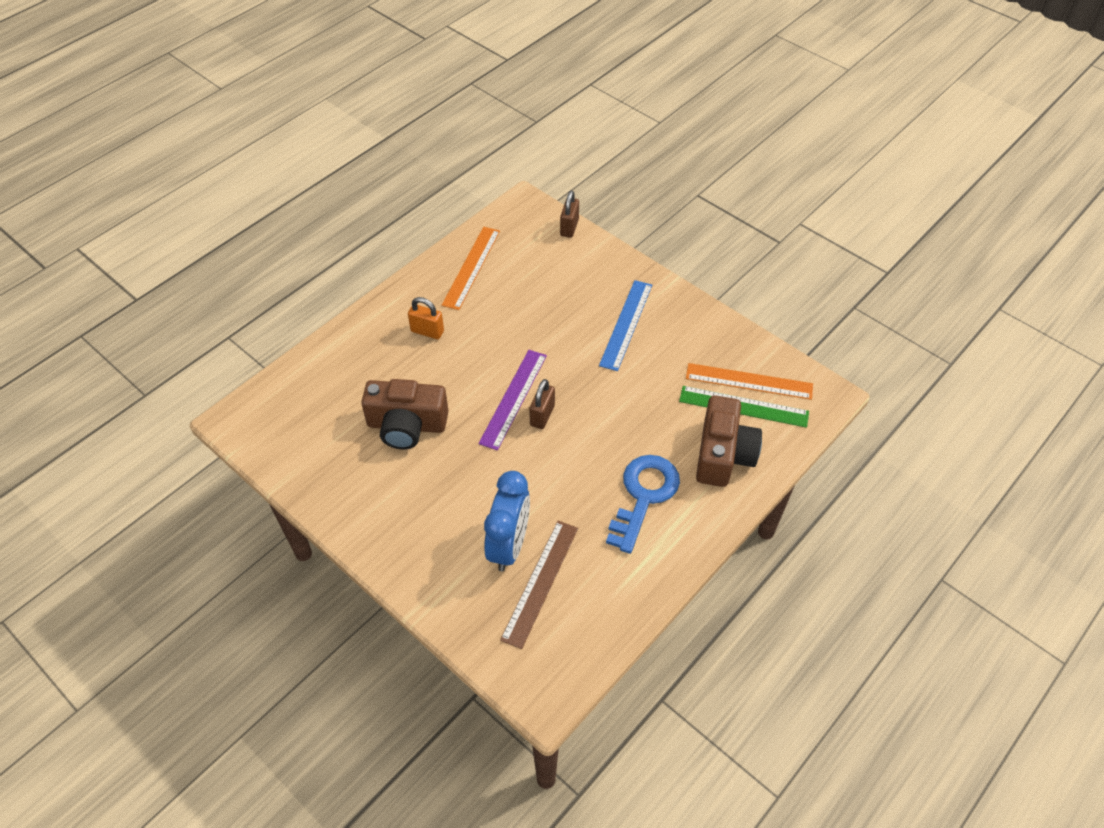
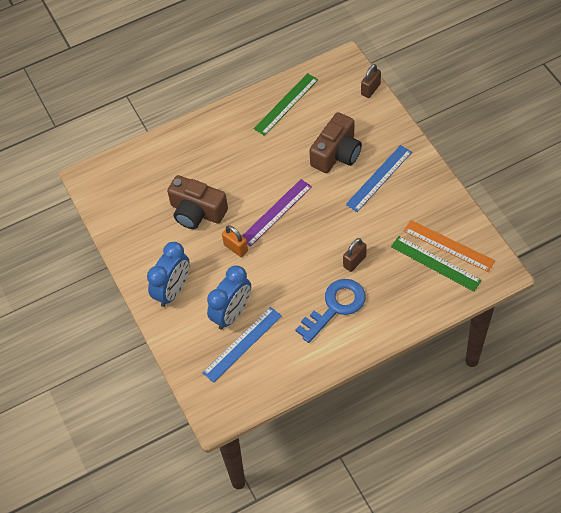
camera: 25 degrees right, 5 degrees up
(413, 538) = (173, 291): none -> blue clock
(427, 331) = (236, 146): orange padlock -> orange padlock (236, 248)
(471, 267) = (286, 104): orange ruler -> green ruler
(540, 582) = (242, 344): brown ruler -> blue ruler
(542, 415) = (290, 230): brown padlock -> brown padlock (354, 261)
(723, 454) = (404, 294): brown camera -> brown camera (336, 153)

